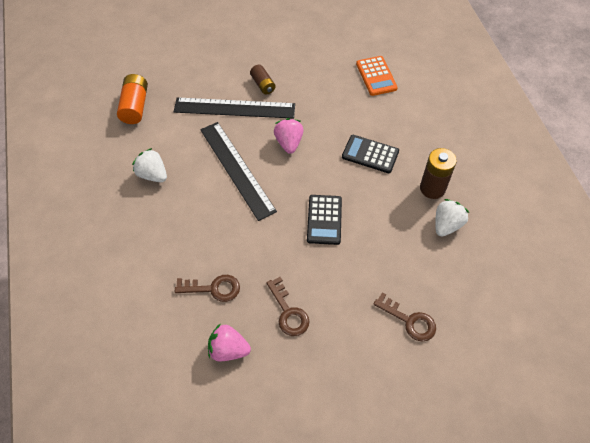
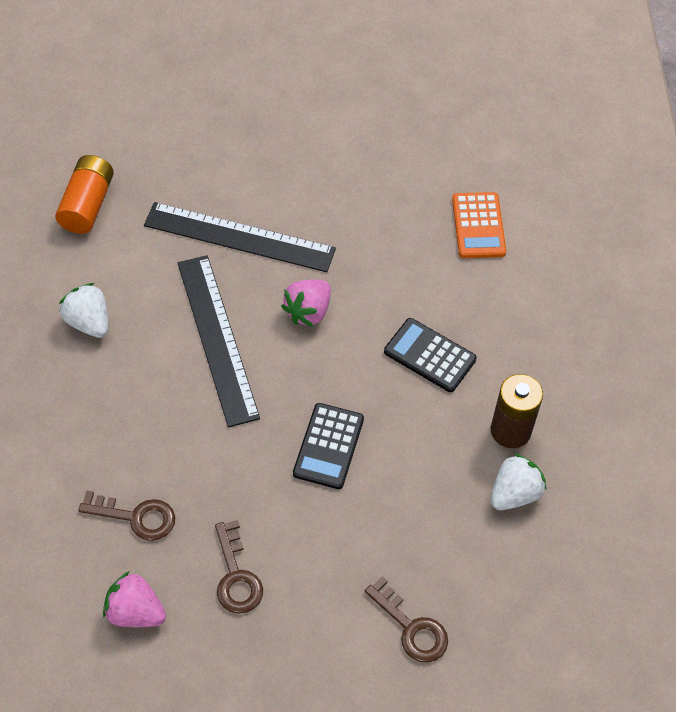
camera: 10 degrees right, 0 degrees up
(263, 85) = (294, 206): brown battery -> none
(289, 143) = (308, 312): pink strawberry -> pink strawberry turned 150 degrees counterclockwise

